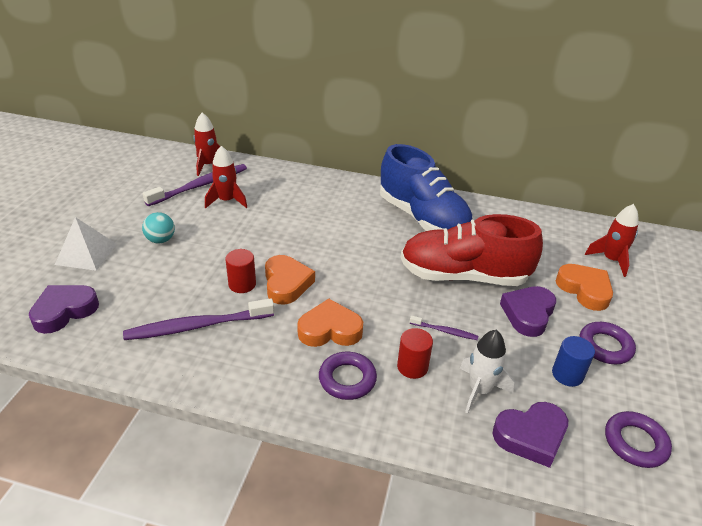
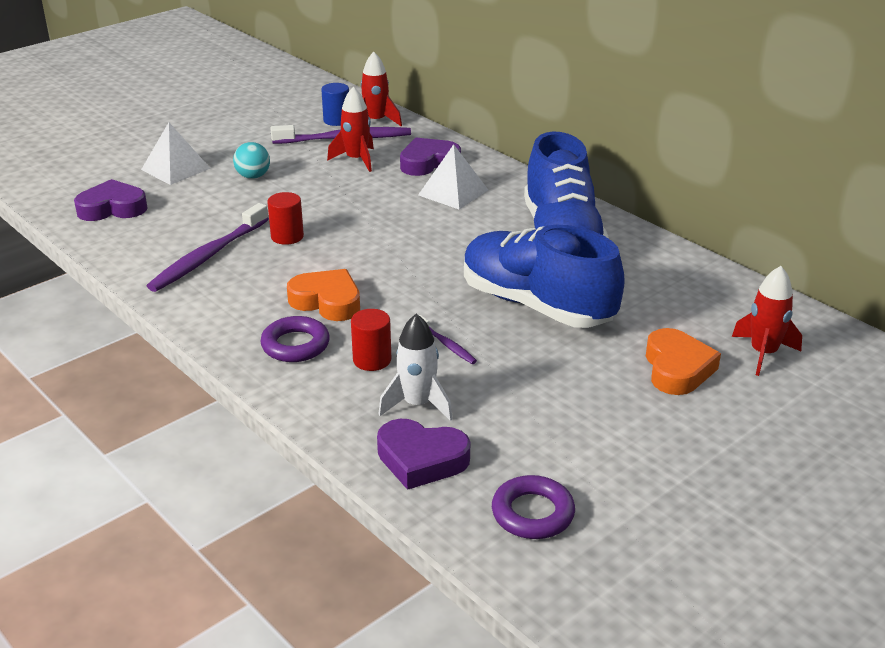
camera: 35 degrees right, 5 degrees down
(197, 326) = (208, 256): purple toothbrush -> purple toothbrush turned 75 degrees counterclockwise
(286, 283) = (331, 250): orange heart -> none
(321, 206) = (453, 192): none -> white pyramid
(463, 276) = (536, 305): red shoe -> blue shoe
(528, 314) = (567, 364): purple heart -> purple heart (428, 163)
(567, 375) = (537, 431): blue cylinder -> blue cylinder (337, 120)
(605, 346) = (623, 426): purple ring -> none

